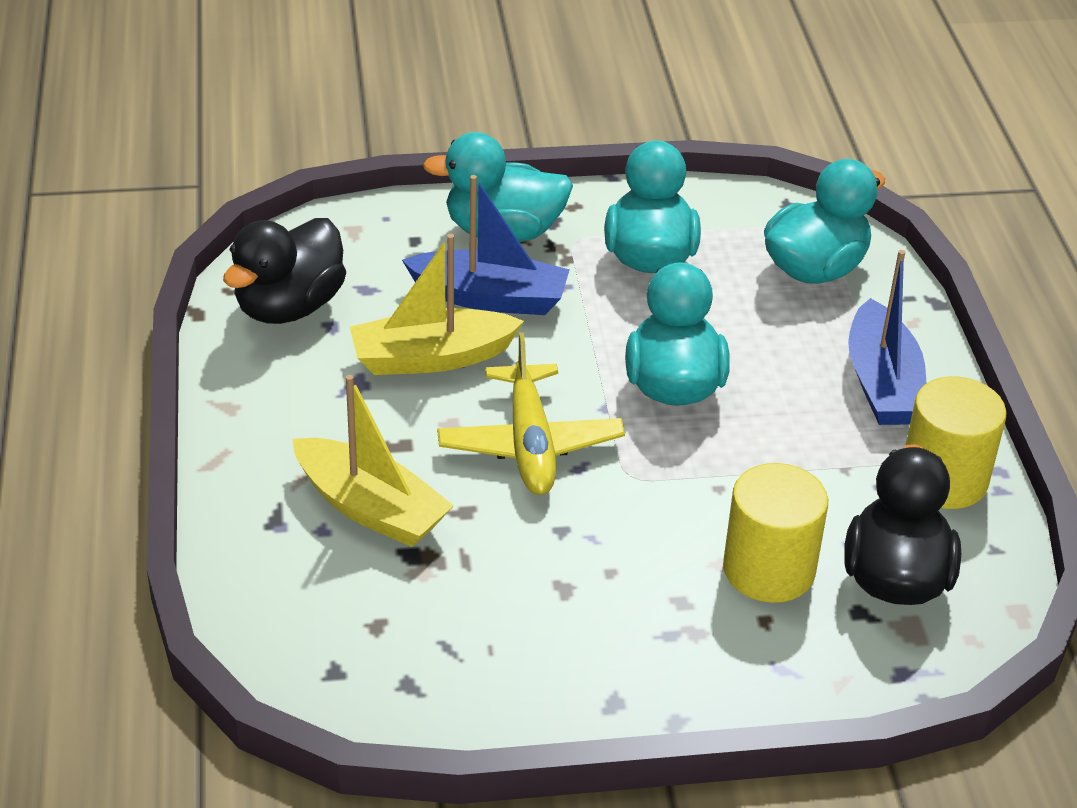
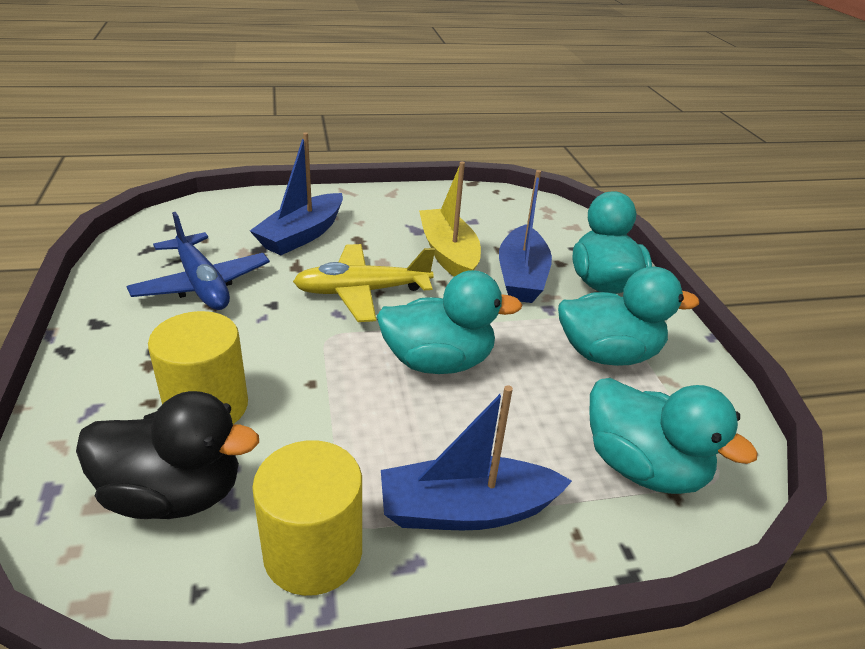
camera: 85 degrees right, 5 degrees down
(289, 307) = (486, 207): black duck -> none
(370, 508) = (302, 235): yellow boat -> blue boat
(515, 606) = (202, 284): none -> blue plane

